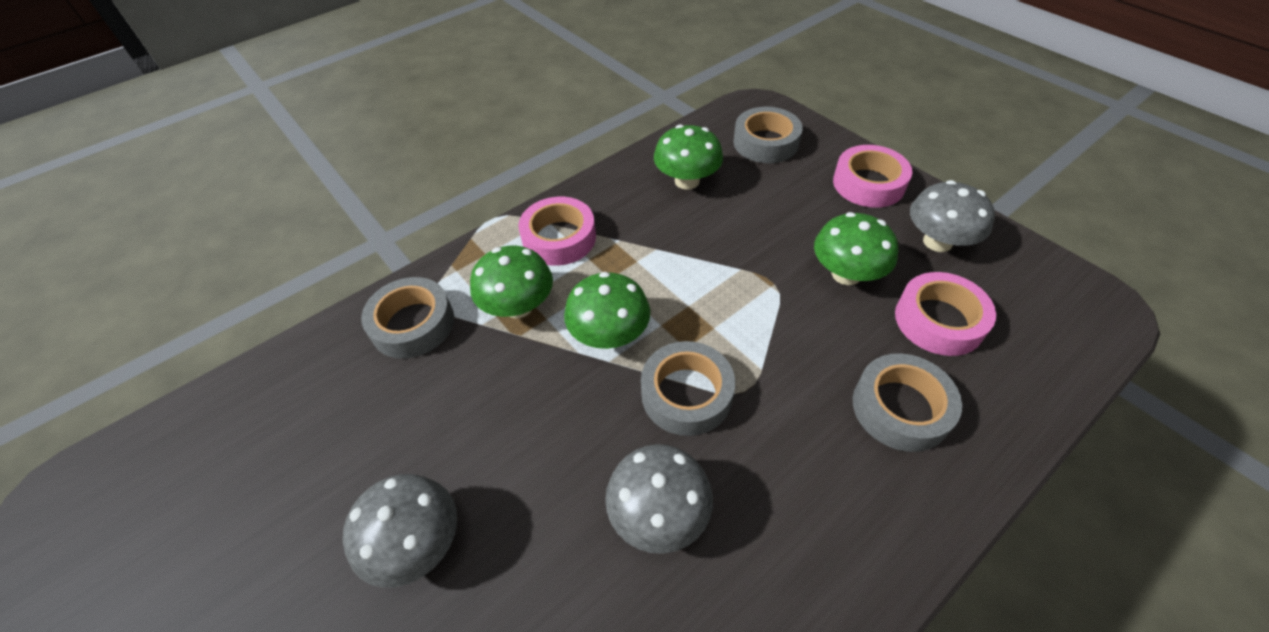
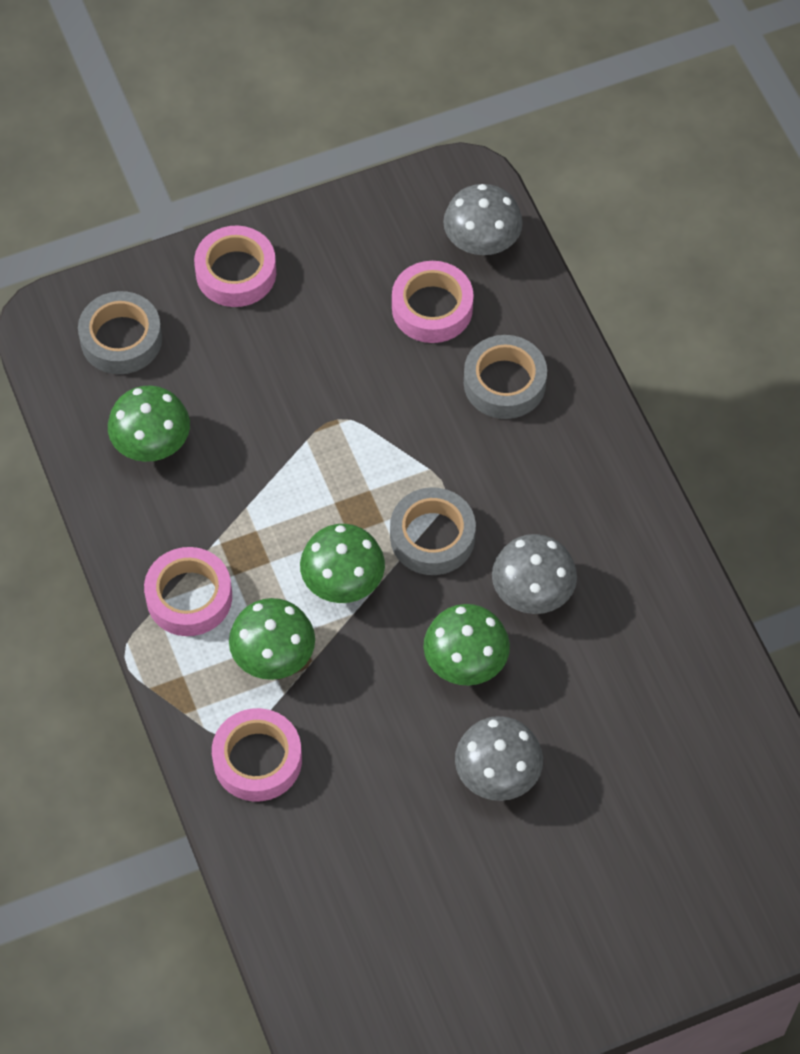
camera: 75 degrees left, 10 degrees up
(413, 324) = (257, 760): grey tape -> pink tape
(846, 274) = (350, 353): green mushroom -> green mushroom (465, 662)
(937, 242) = (342, 257): grey mushroom -> grey mushroom (482, 241)

